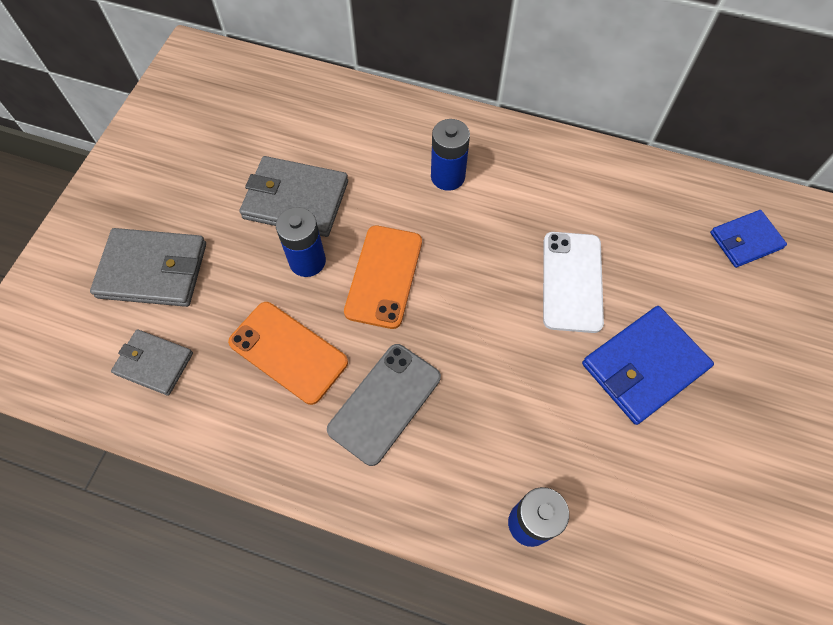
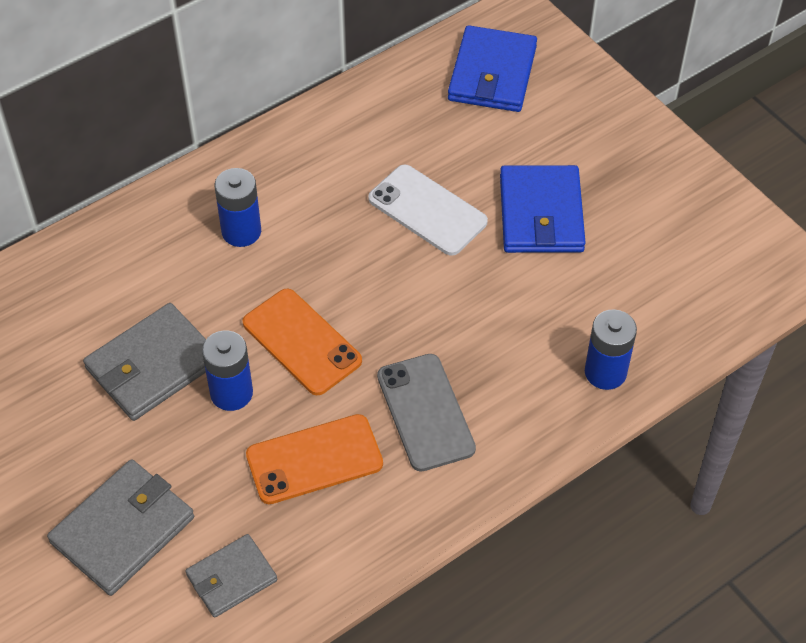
camera: 55 degrees left, 10 degrees down
(745, 240) = (492, 73): blue wallet -> blue wallet, size x1.61

